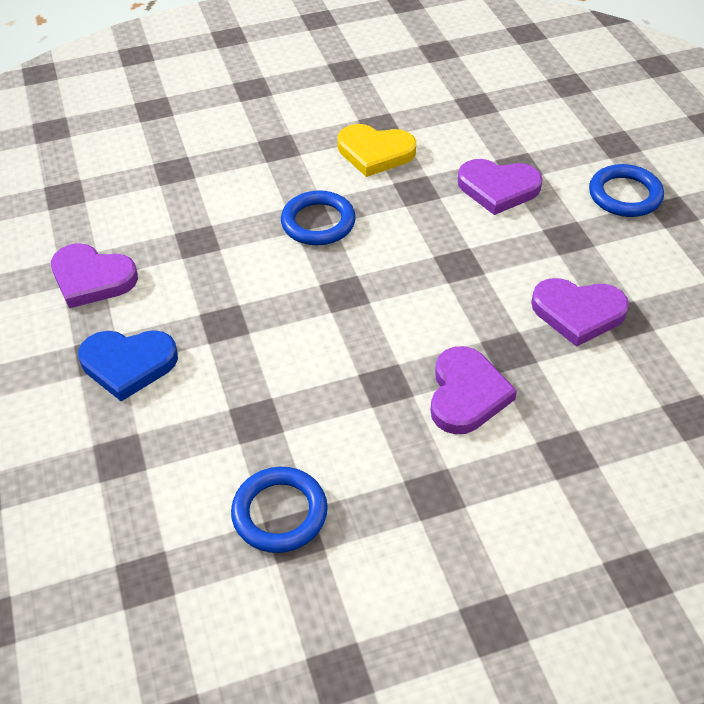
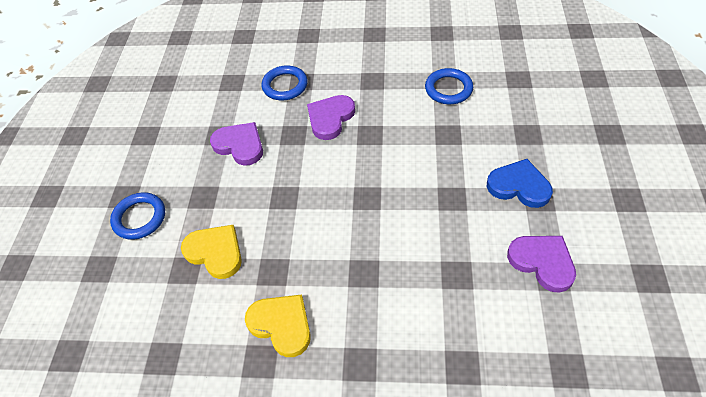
camera: 155 degrees left, 5 degrees up
(318, 222) = (360, 262): blue ring -> blue ring (285, 85)
(498, 188) = (215, 252): purple heart -> yellow heart

